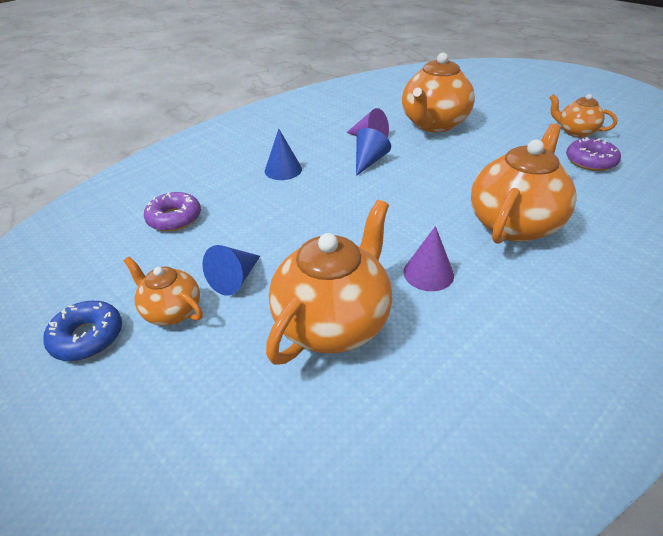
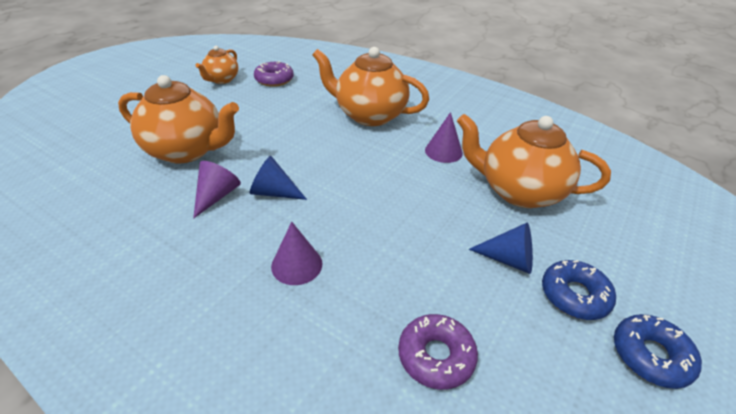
camera: 105 degrees left, 0 degrees up
(172, 311) = (574, 295): orange teapot -> blue donut
(283, 170) = (296, 265): blue cone -> purple cone

